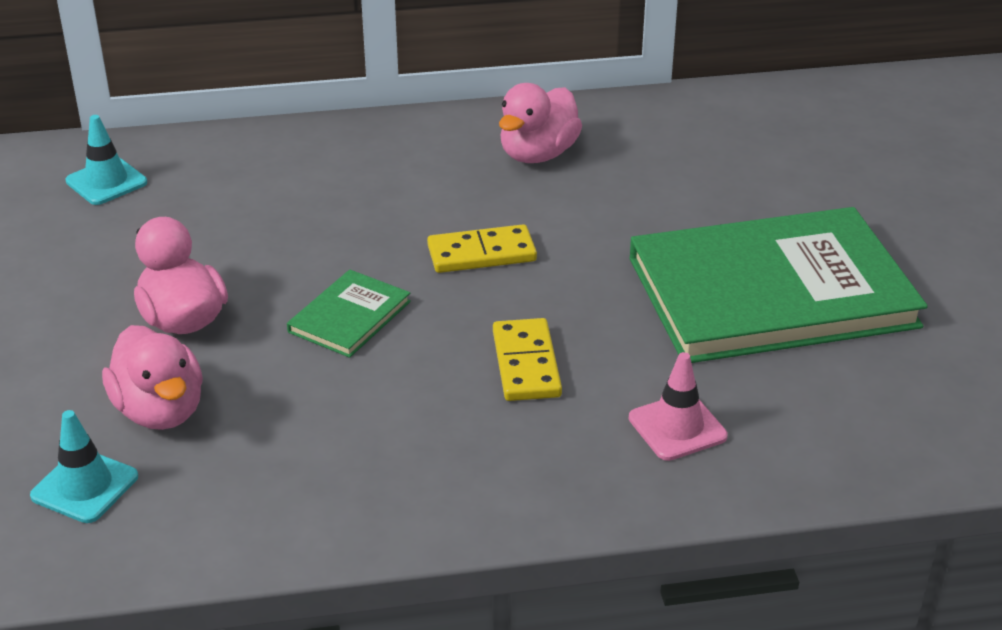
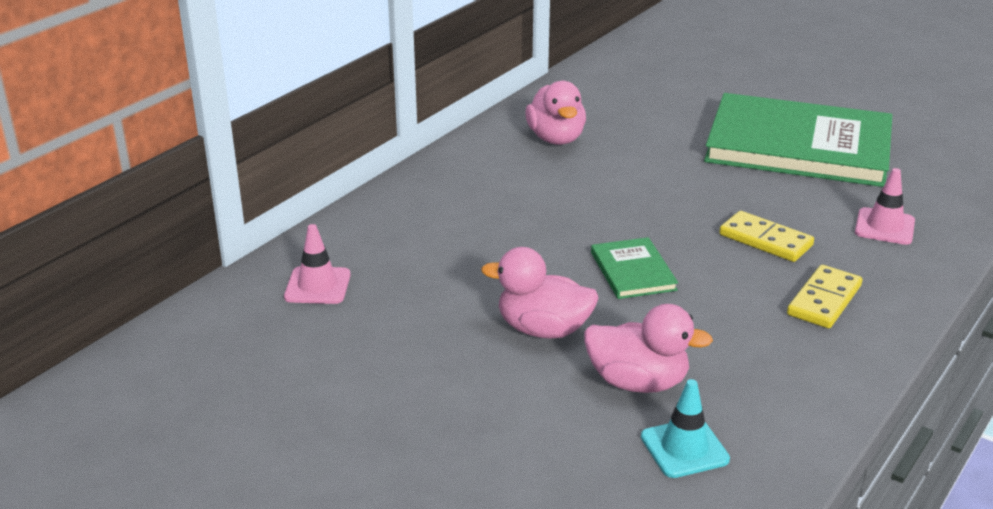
camera: 45 degrees left, 5 degrees down
(106, 182) = (317, 286): turquoise traffic cone -> pink traffic cone
(481, 254) = (632, 202): yellow domino -> yellow domino (824, 300)
(771, 292) = (798, 146): green book -> green book turned 75 degrees clockwise

